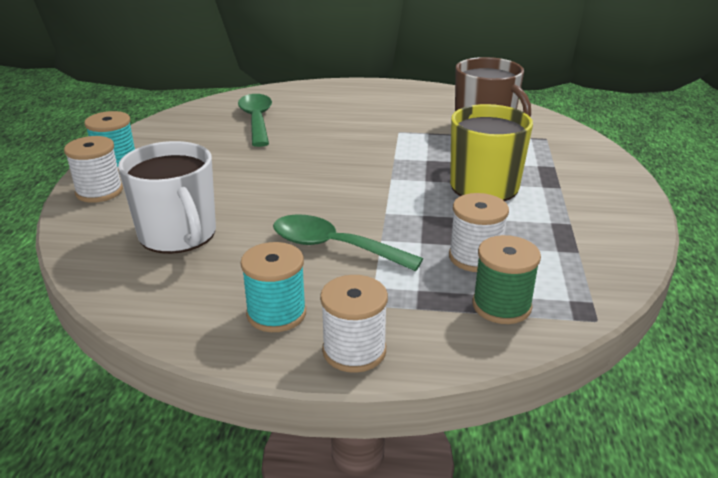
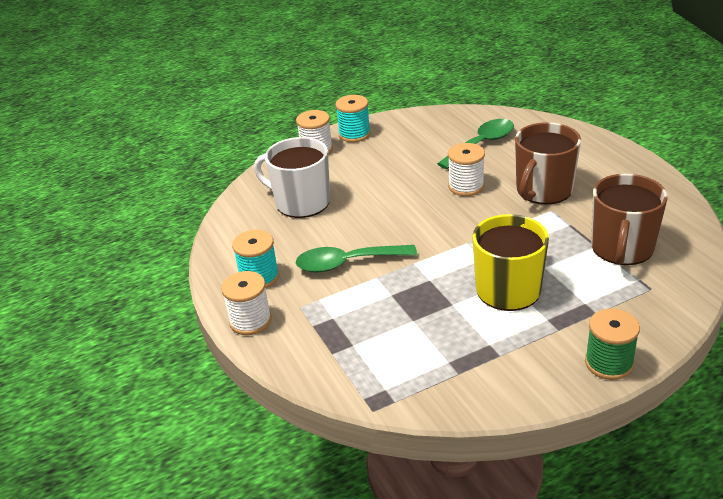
camera: 60 degrees right, 5 degrees up
(178, 235) = (301, 202): white mug -> white mug turned 90 degrees clockwise
(334, 247) = (347, 263): green spoon -> green spoon turned 90 degrees counterclockwise
(366, 124) = (543, 190): none -> brown mug
(475, 257) = (397, 326): white spool -> white spool (466, 186)
(501, 306) = (348, 360): green spool -> green spool (609, 363)

